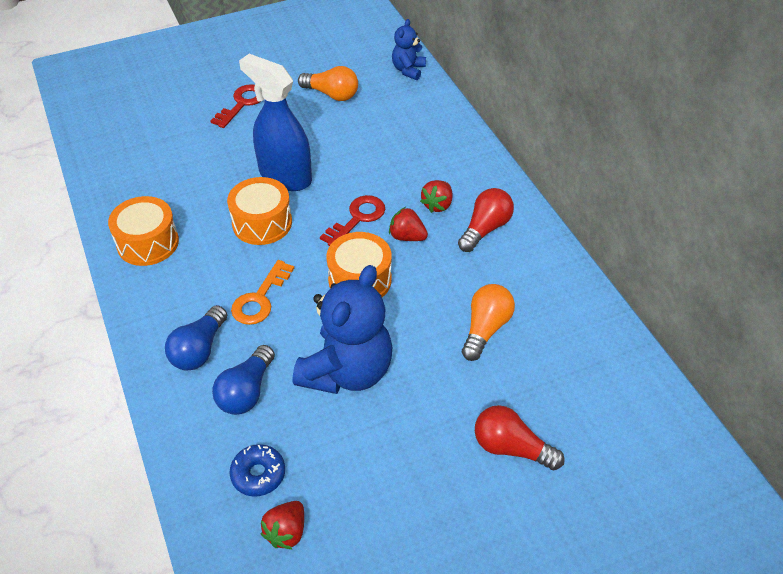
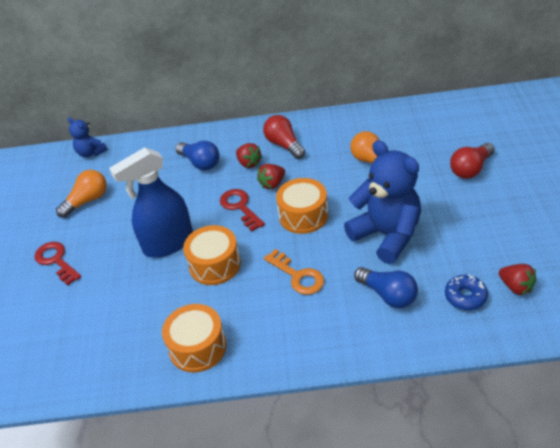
camera: 65 degrees left, 5 degrees down
(199, 349) = (336, 321): blue light bulb -> blue light bulb (200, 163)

